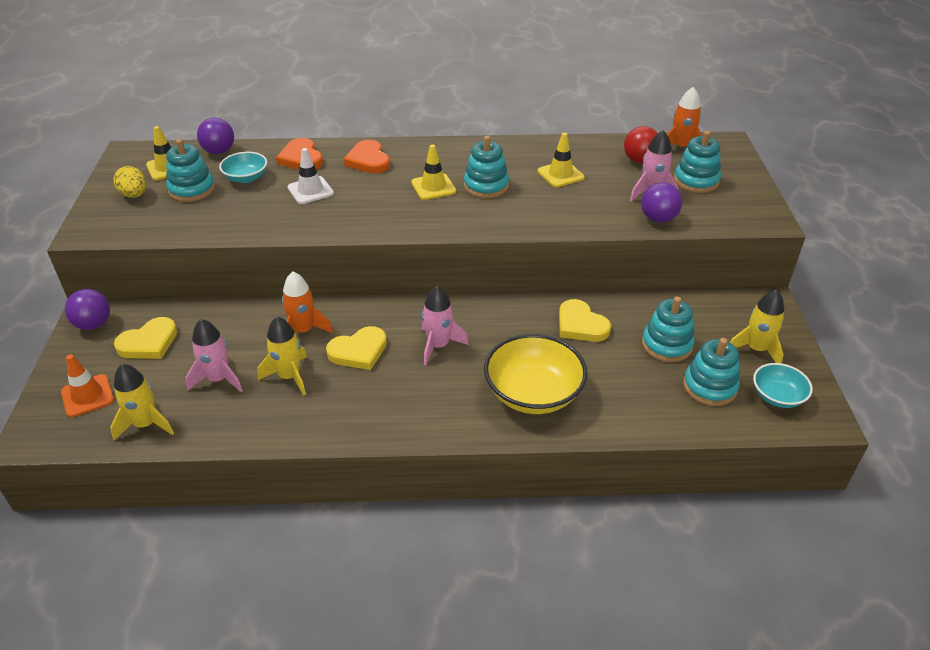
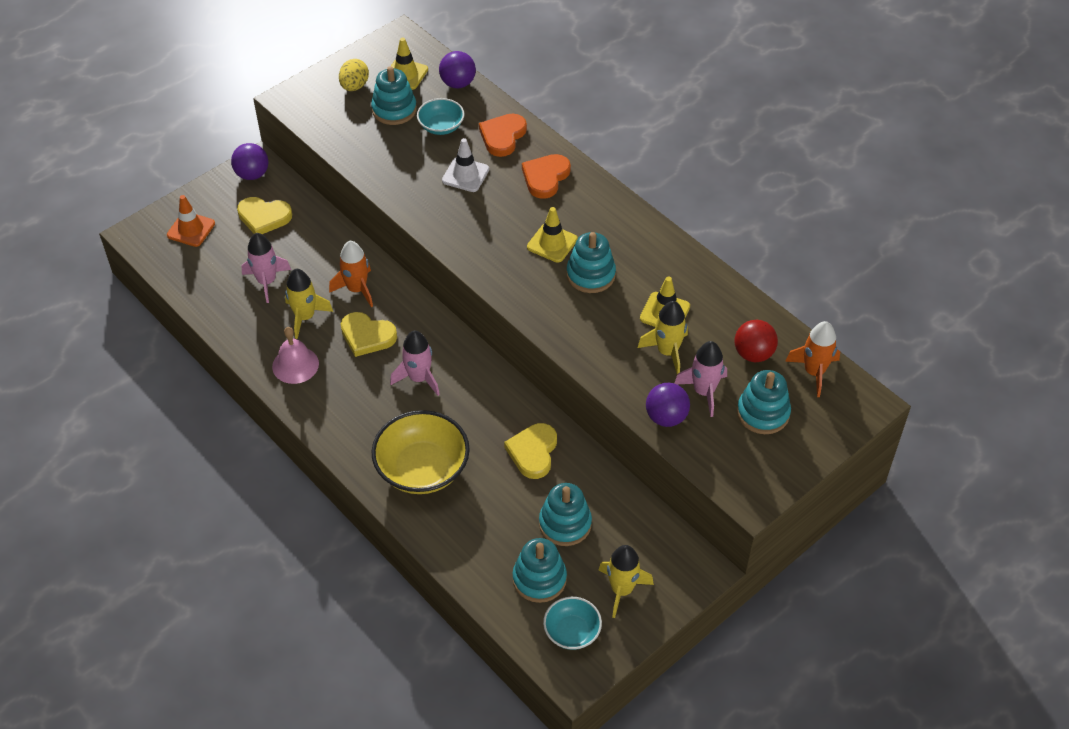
camera: 50 degrees right, 10 degrees up
(146, 424) = (195, 278): yellow rocket -> yellow rocket (667, 352)
(332, 411) = (295, 365): none -> pink bell

